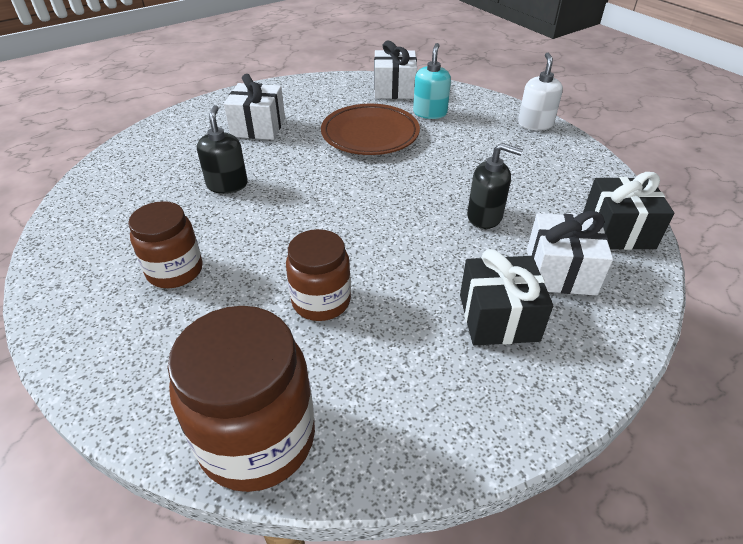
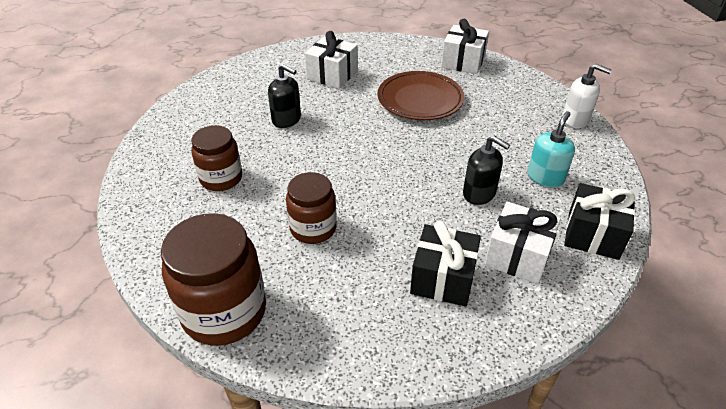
camera: 20 degrees right, 0 degrees up
(227, 185) = (287, 119): black soap dispenser -> black soap dispenser turned 105 degrees clockwise
(430, 113) = (483, 90): turquoise soap dispenser -> turquoise soap dispenser (545, 177)
(535, 124) = (575, 120): white soap dispenser -> white soap dispenser turned 90 degrees clockwise

